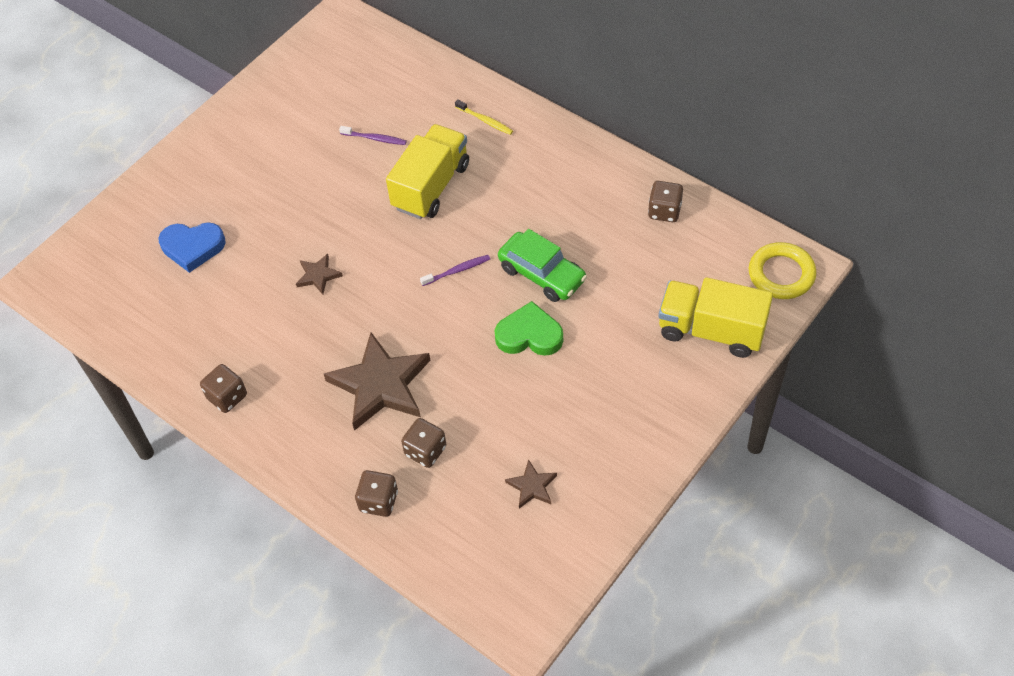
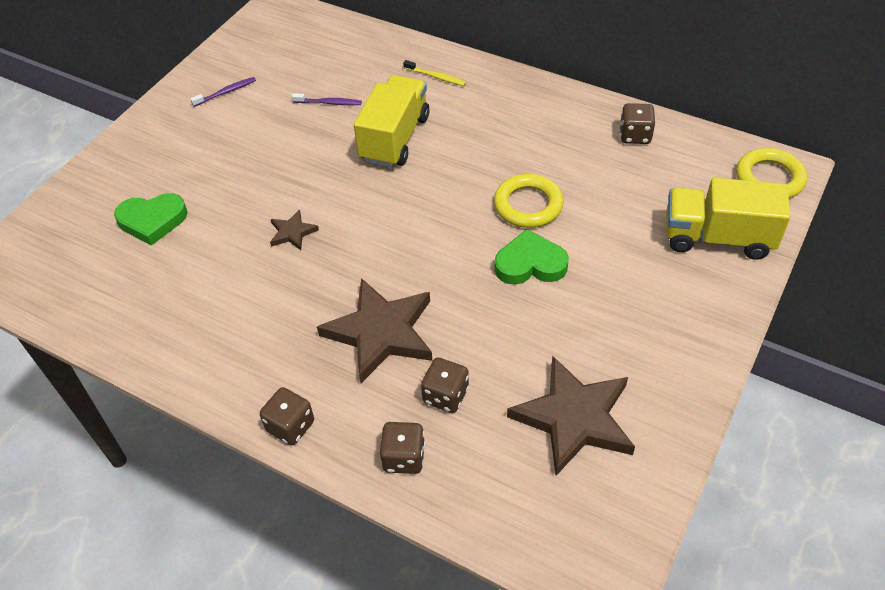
camera: 10 degrees left, 5 degrees down
(193, 247) = (152, 221): blue heart -> green heart
(227, 397) = (210, 366): brown dice -> brown dice (290, 426)
(457, 271) = (439, 211): purple toothbrush -> purple toothbrush (226, 92)
(532, 486) = (574, 418): brown star -> brown star, size x2.16
(542, 274) = (528, 205): green car -> yellow ring

